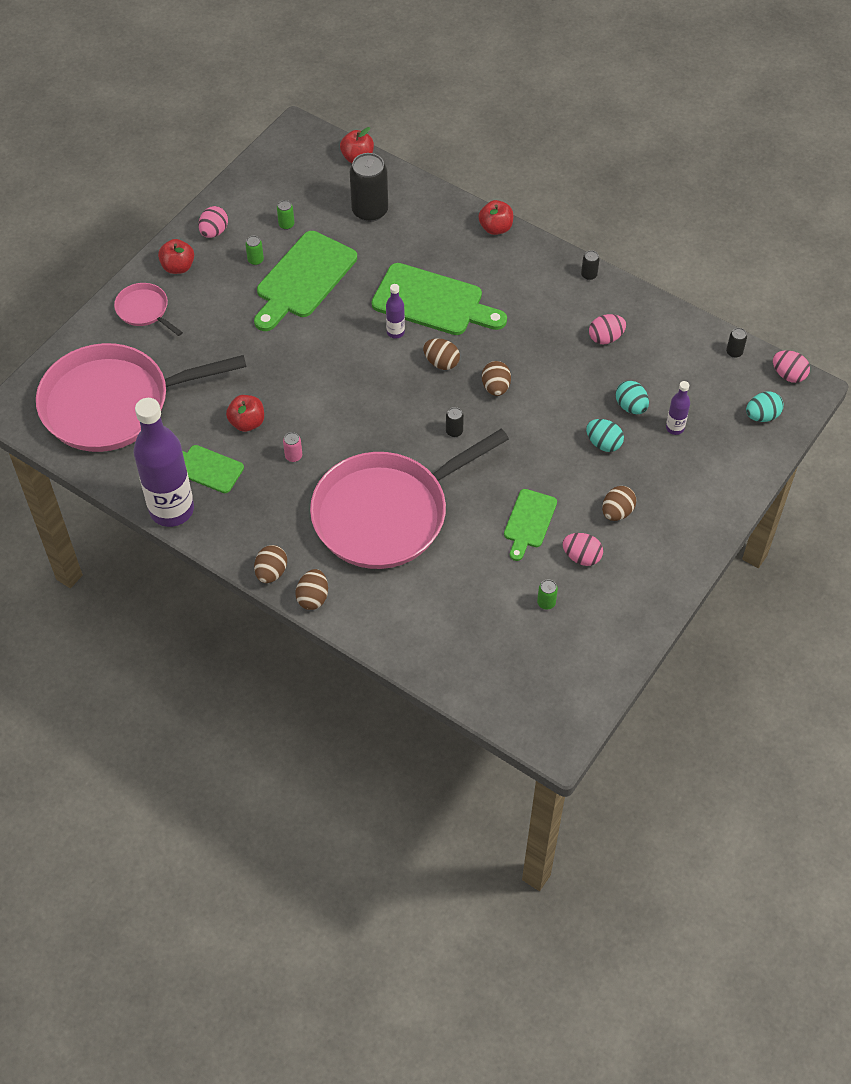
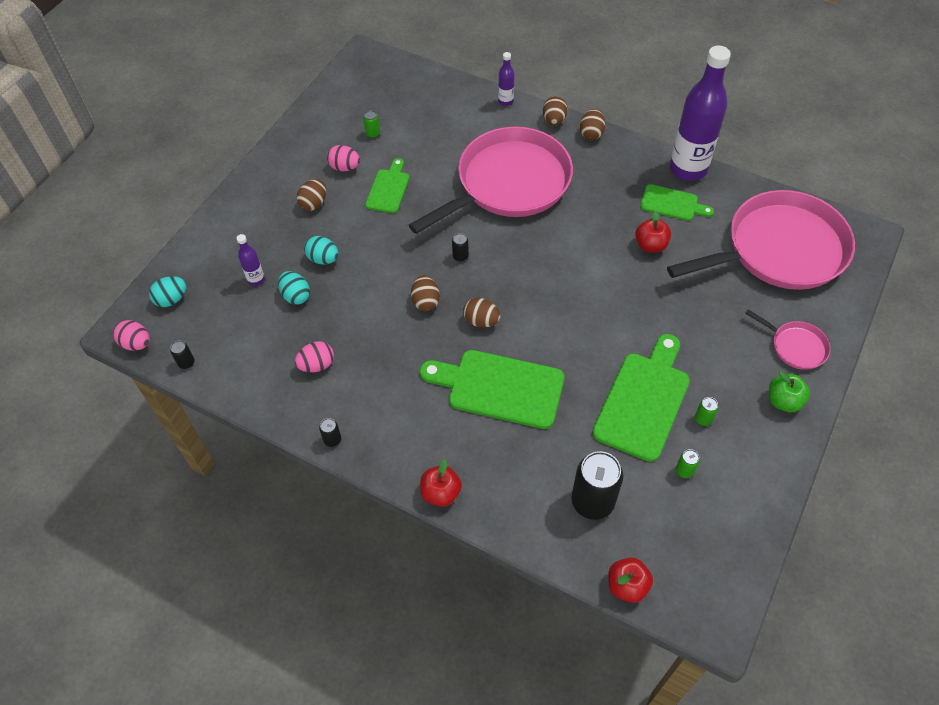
camera: 175 degrees right, 0 degrees up
(178, 267) = (783, 401): red apple -> green apple
(214, 232) = (763, 451): pink egg -> none
(293, 456) = (600, 221): pink can -> none
(395, 332) = (532, 349): purple bottle -> purple bottle (505, 101)

